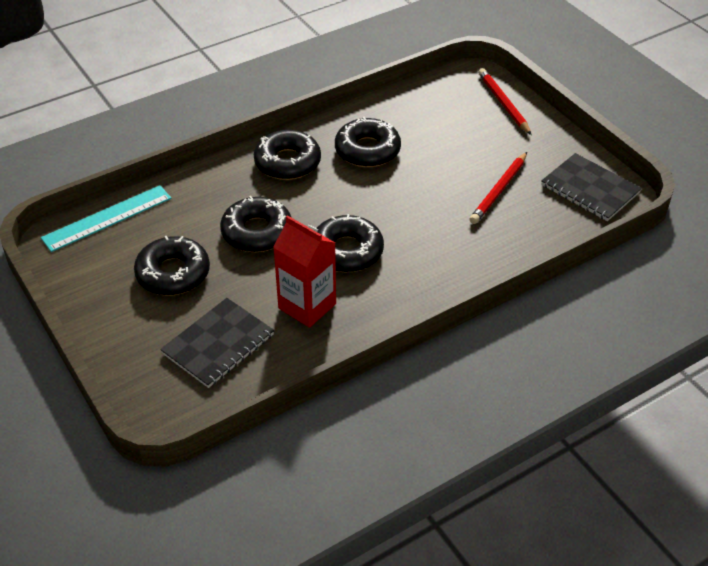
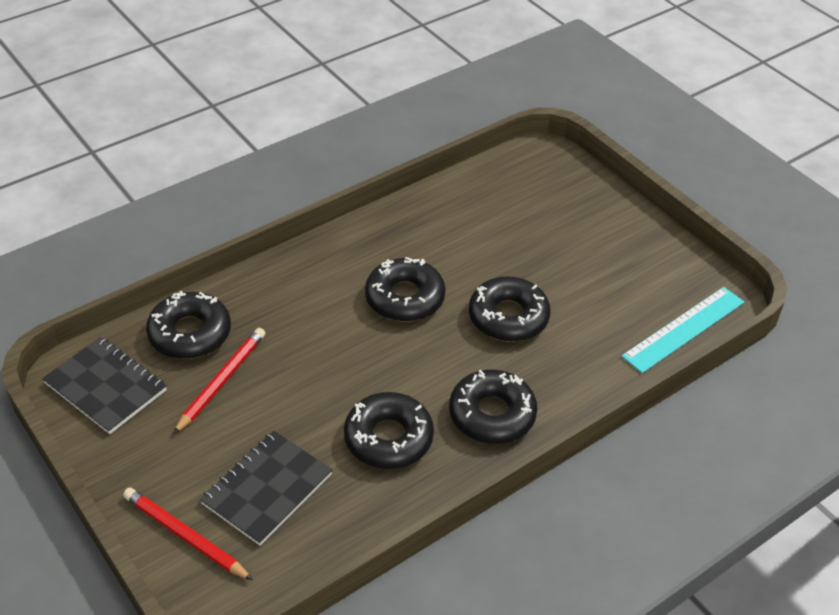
camera: 175 degrees right, 0 degrees up
(173, 273) = (584, 269): black donut -> black donut (190, 333)
(218, 344) = (517, 206): black notebook -> black notebook (267, 489)
(307, 306) = (440, 241): red carton -> none
(503, 103) = (185, 536): red pencil -> red pencil turned 150 degrees clockwise

